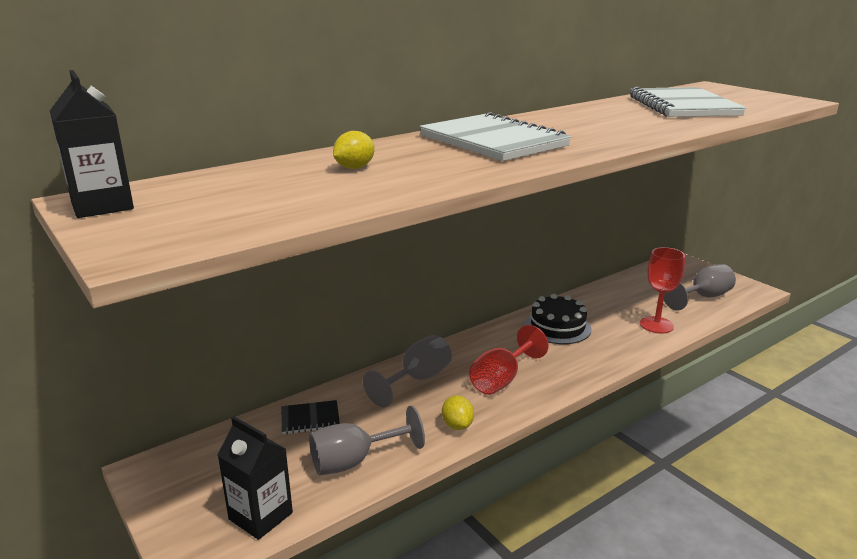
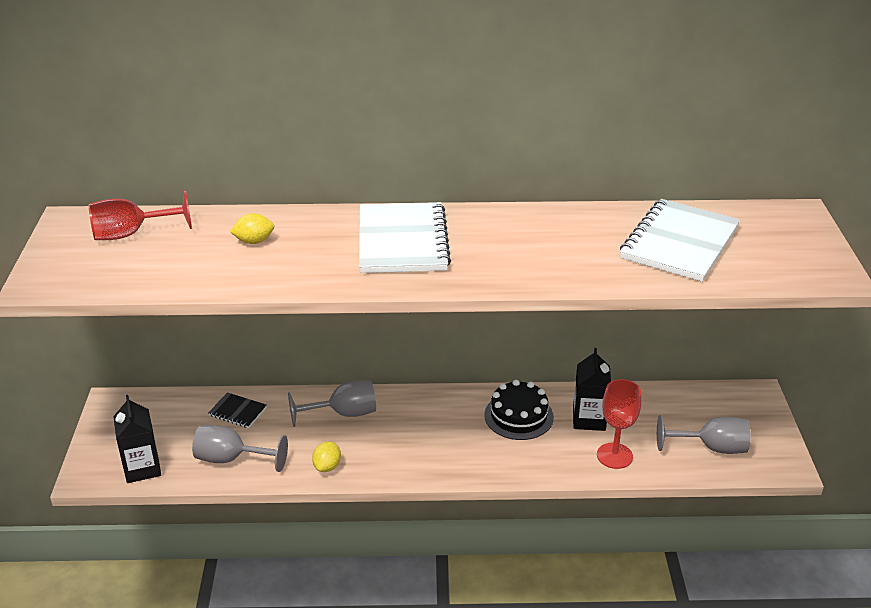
camera: 35 degrees right, 10 degrees up
(102, 206) = (69, 230): black carton -> black carton (589, 419)
(501, 379) = (406, 444): red goblet -> red goblet (131, 234)

